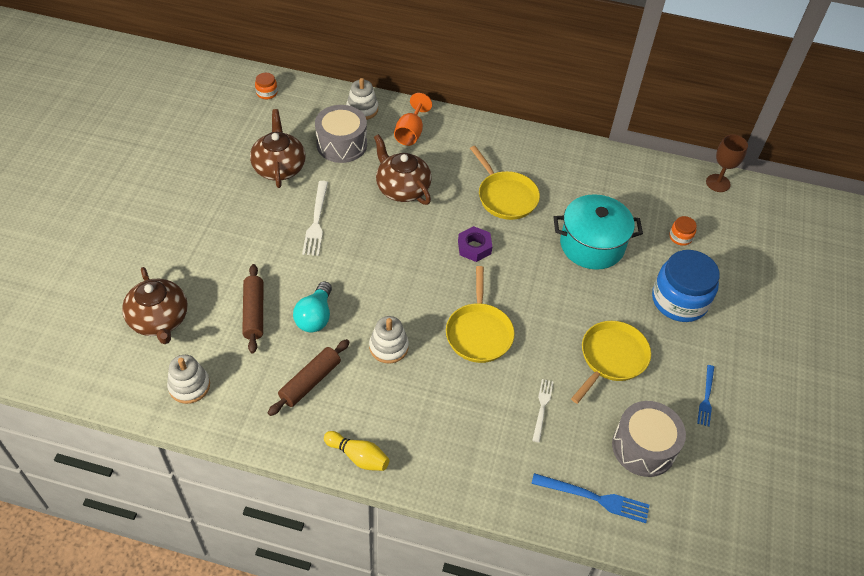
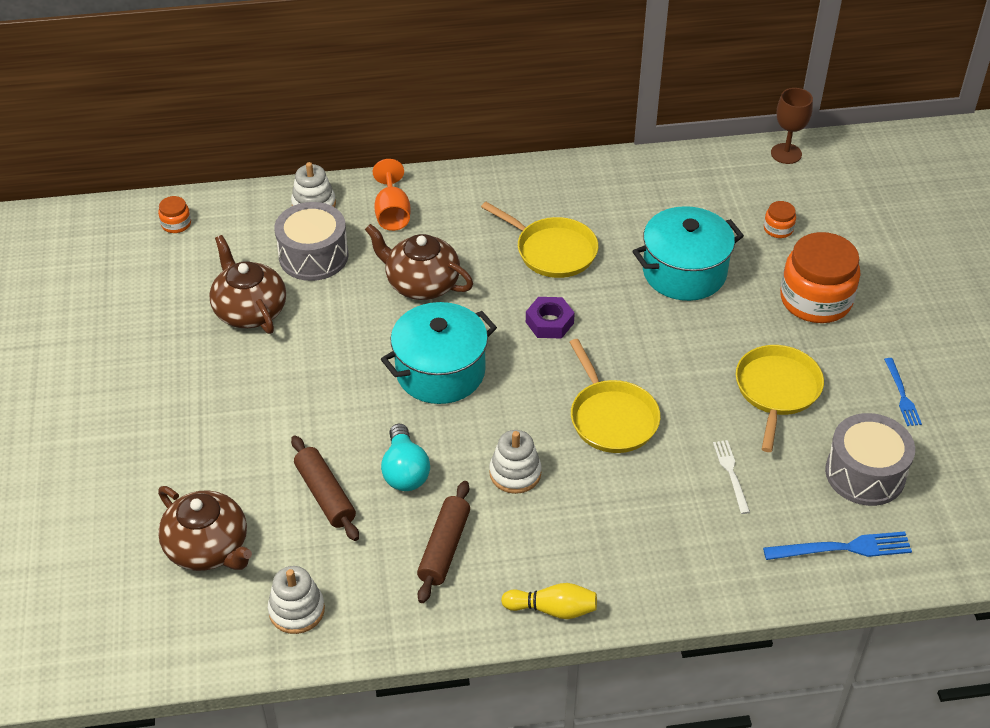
camera: 20 degrees left, 5 degrees down
(316, 221) = (337, 358): white fork -> none
(379, 255) = (440, 372): none -> turquoise pot
(679, 300) = (815, 300): blue jar -> orange jar

